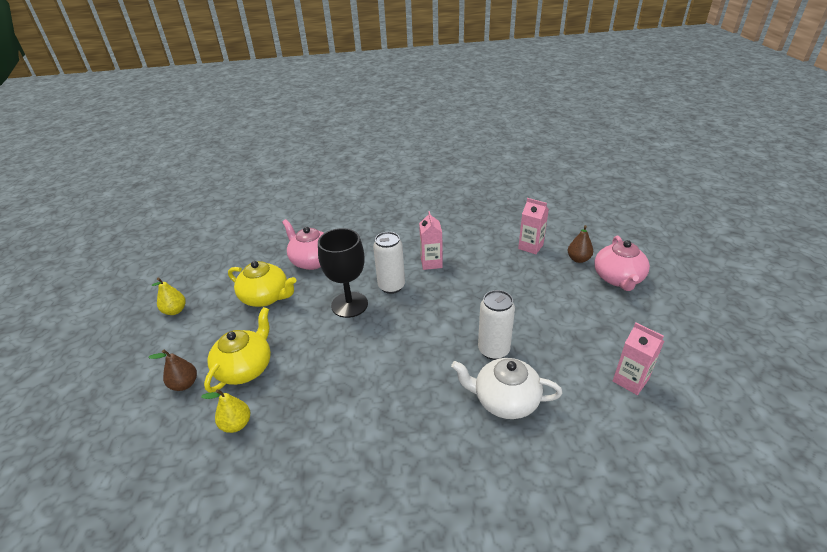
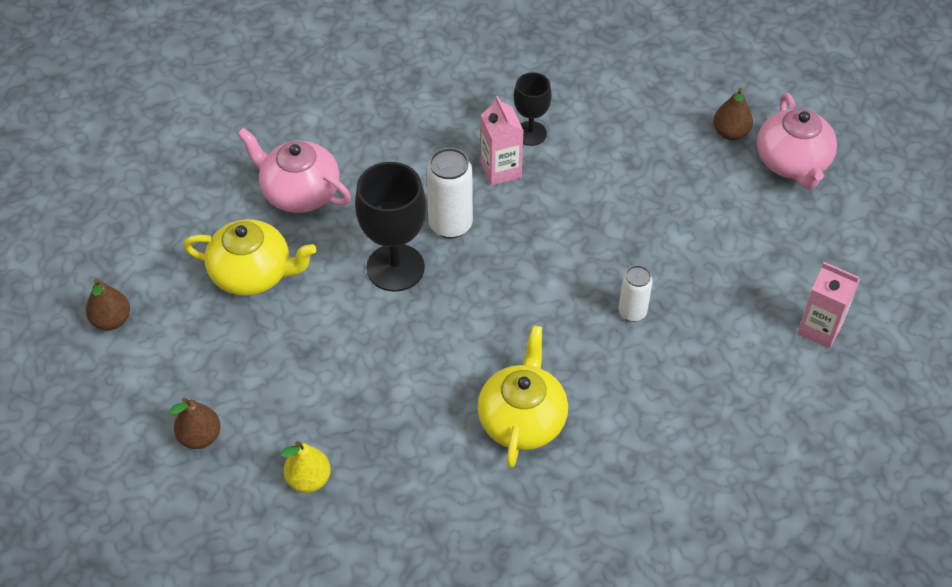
camera: 15 degrees left, 15 degrees up
(175, 311) = (112, 320): yellow pear -> brown pear
(245, 368) = (280, 397): yellow teapot -> yellow teapot (522, 419)
(454, 247) = (530, 133): none -> black goblet
(493, 350) = (632, 312): white can -> white can, size x0.63
(505, 400) = (662, 384): white teapot -> none
(530, 247) = (653, 117): pink carton -> none

